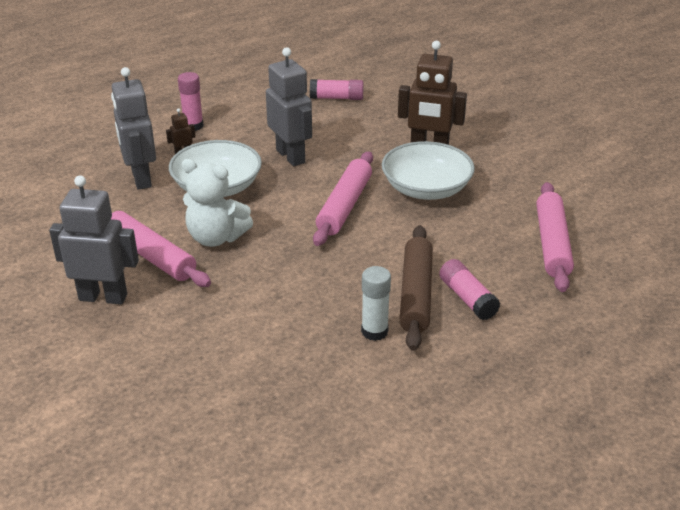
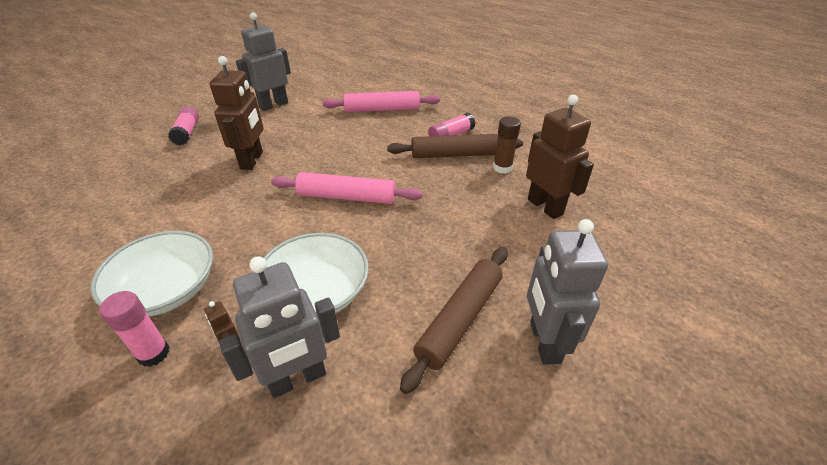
camera: 100 degrees left, 5 degrees up
(151, 255) = (460, 319): pink rolling pin -> brown rolling pin
(216, 237) = (414, 272): white teddy bear -> none
(280, 349) = (545, 206): none -> brown robot
(291, 156) = (254, 243): grey robot -> grey robot (273, 105)
(336, 98) = (125, 226): pink glue stick -> pink glue stick (187, 133)
(374, 331) = (502, 168): white glue stick -> brown glue stick
(426, 188) = (316, 158): white bowl -> white bowl (166, 290)

